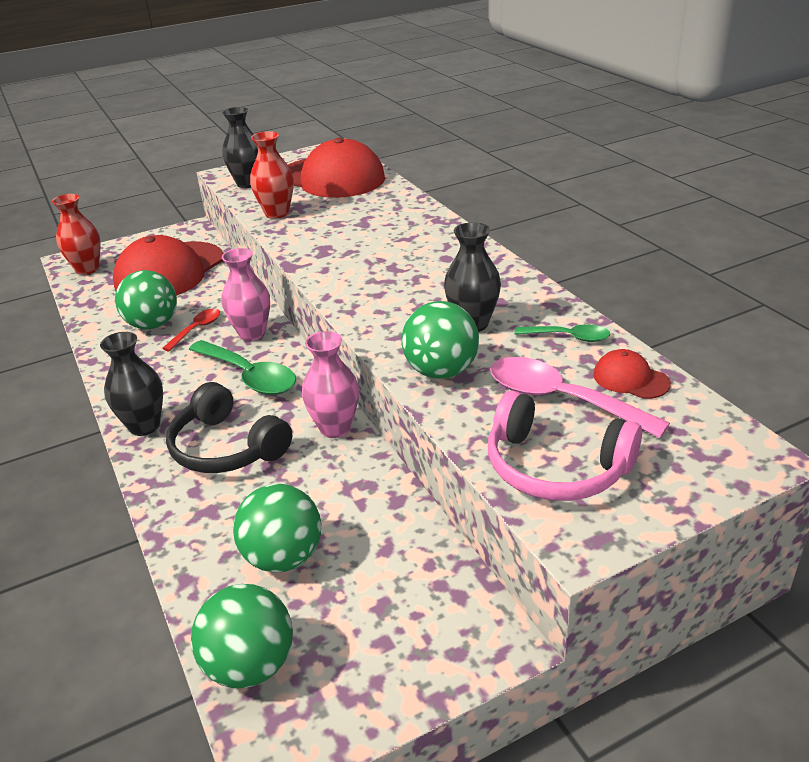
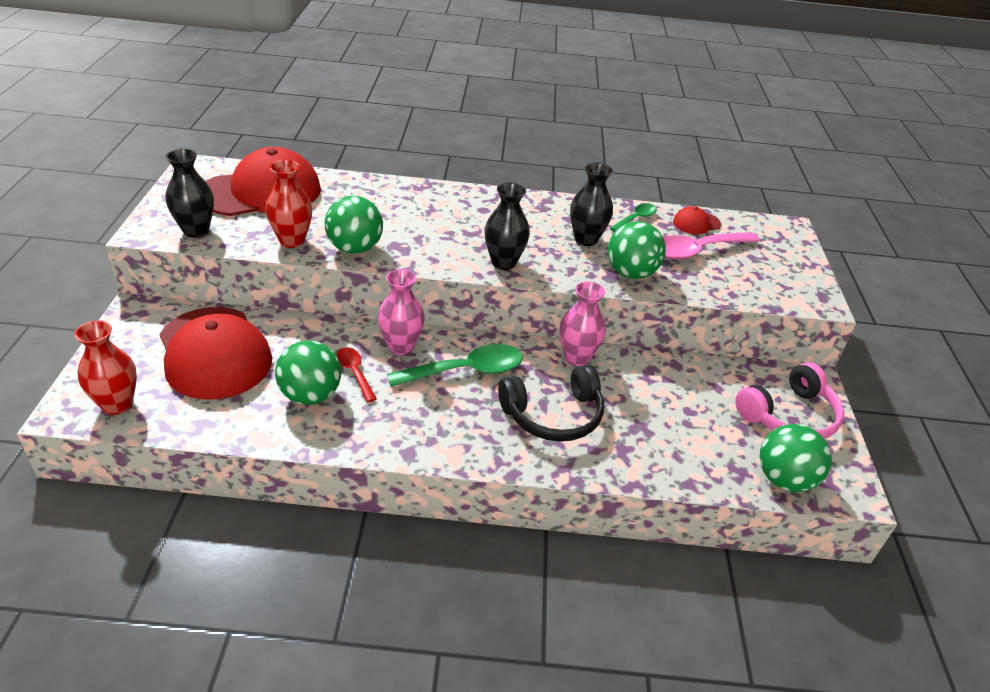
camera: 65 degrees left, 5 degrees up
(144, 426) = (481, 450): black vase -> black vase (503, 262)
(283, 557) = (697, 431): green ball -> green ball (355, 248)
(555, 467) = (757, 281): pink headphones -> pink headphones (789, 416)

